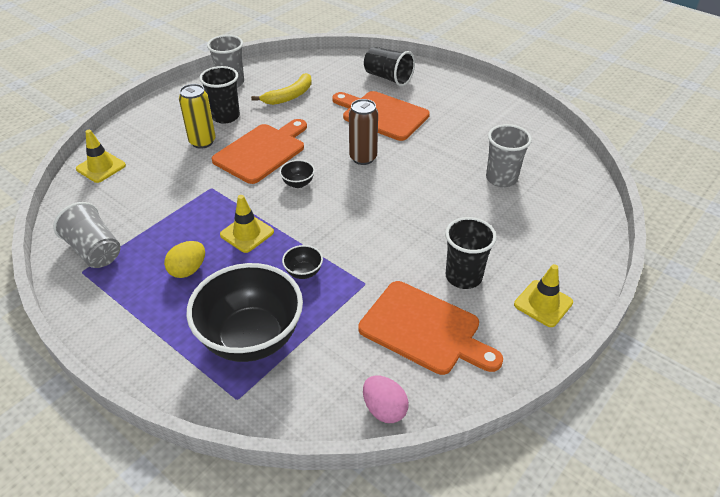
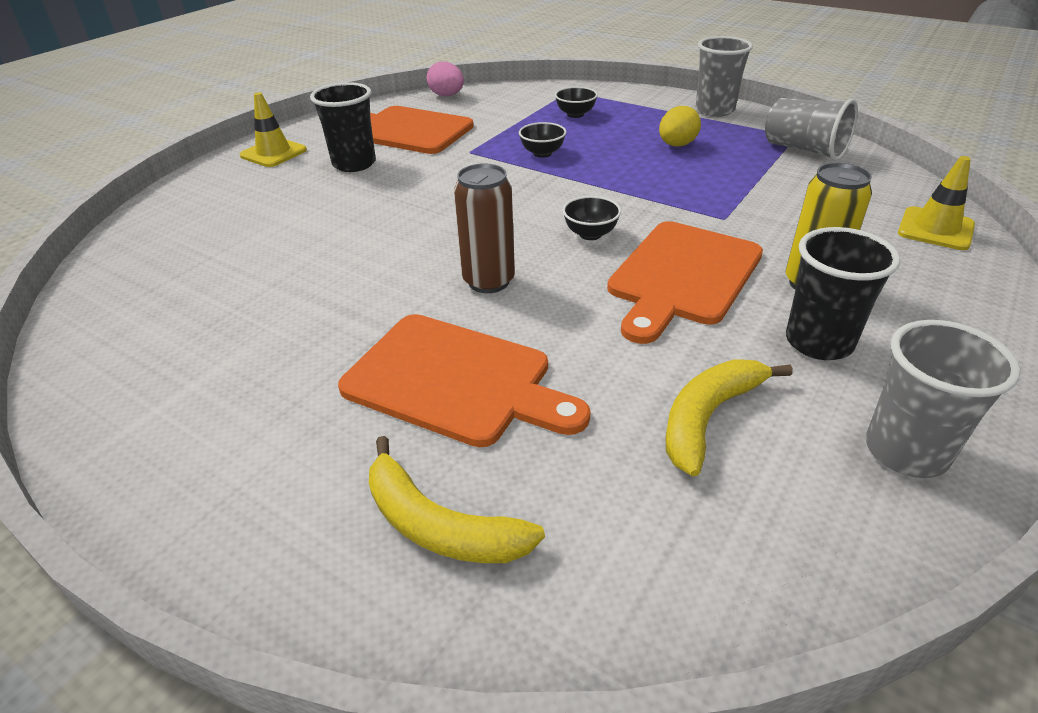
camera: 175 degrees right, 5 degrees down
(247, 233) = (631, 177): yellow traffic cone -> none
(251, 338) = (575, 114): black bowl -> black bowl, size x0.40
(388, 78) = (439, 525): black cup -> yellow banana
(501, 179) = (244, 269): grey cup -> grey cup (714, 110)

